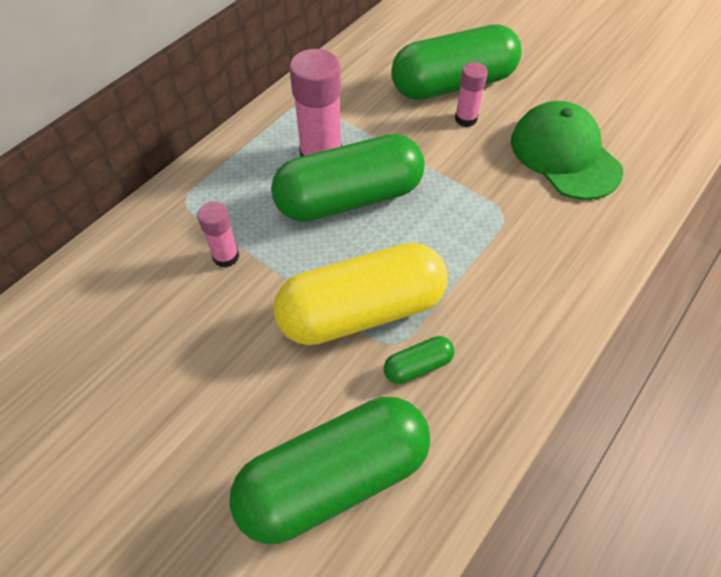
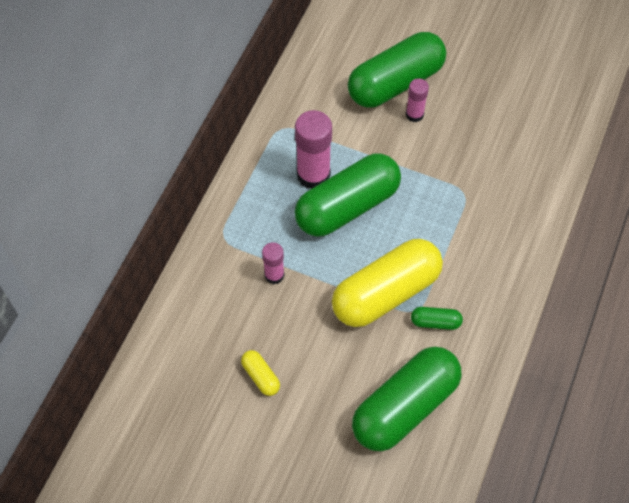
camera: 15 degrees left, 5 degrees up
(150, 380) = (261, 376): none -> yellow capsule
(418, 366) = (435, 322): green capsule -> green capsule turned 45 degrees clockwise
(564, 155) = (497, 131): green cap -> none

